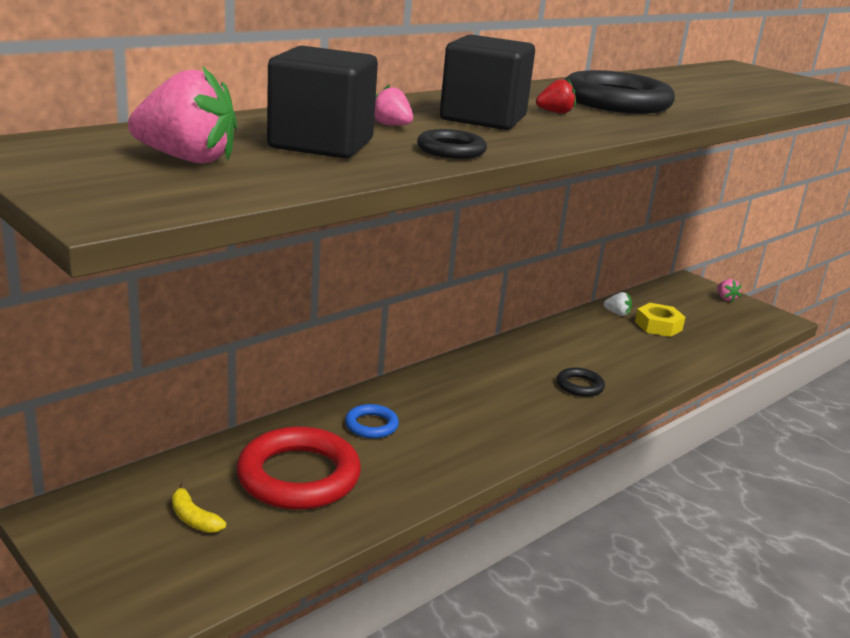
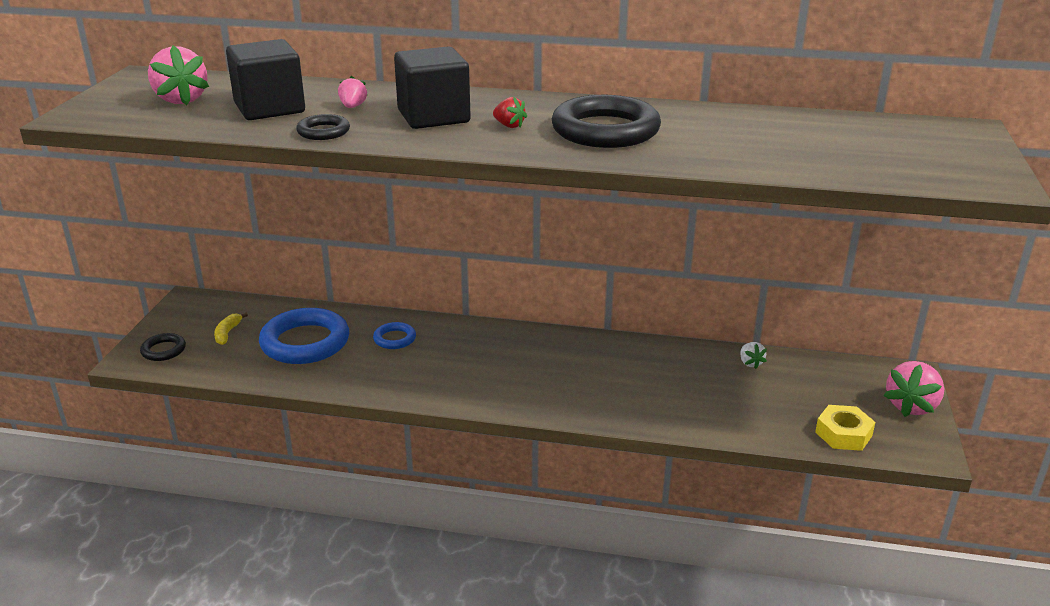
camera: 55 degrees right, 5 degrees up
(298, 476) = (305, 342): red ring -> blue ring
(580, 386) = (580, 391): black ring -> black ring (163, 350)
(658, 326) = (766, 390): yellow nut -> yellow nut (843, 434)
(725, 298) = (911, 406): pink strawberry -> pink strawberry, size x1.95

